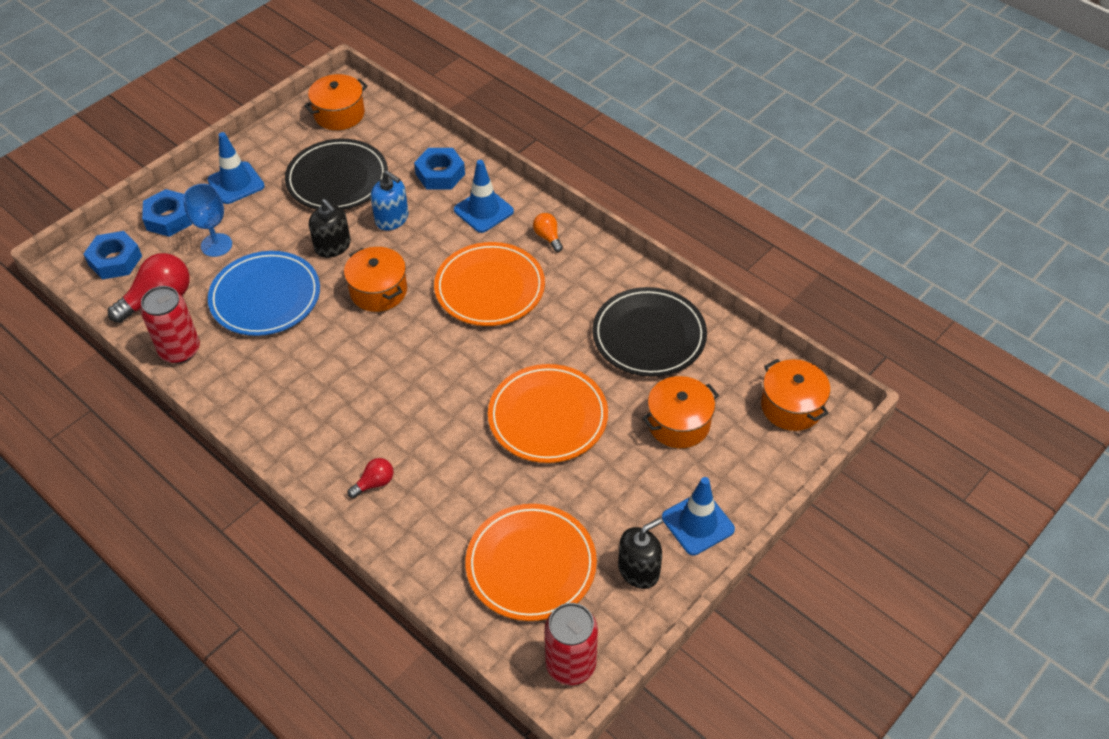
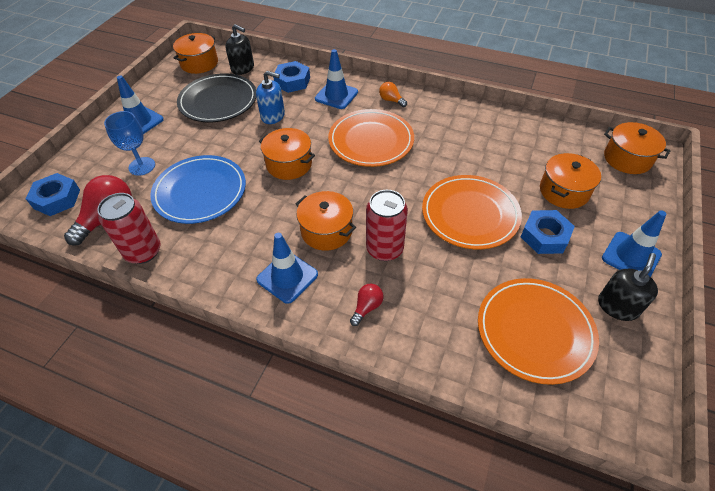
camera: 20 degrees left, 0 degrees up
(169, 218) = (93, 157): blue nut -> blue nut (544, 236)
(311, 425) = (287, 277): none -> blue traffic cone
(333, 246) = (237, 144): black soap dispenser -> black soap dispenser (243, 68)
(378, 386) = (326, 231): none -> orange pot
(570, 664) = (626, 407): red can -> red can (384, 249)
(649, 335) = (501, 141): black plate -> none

